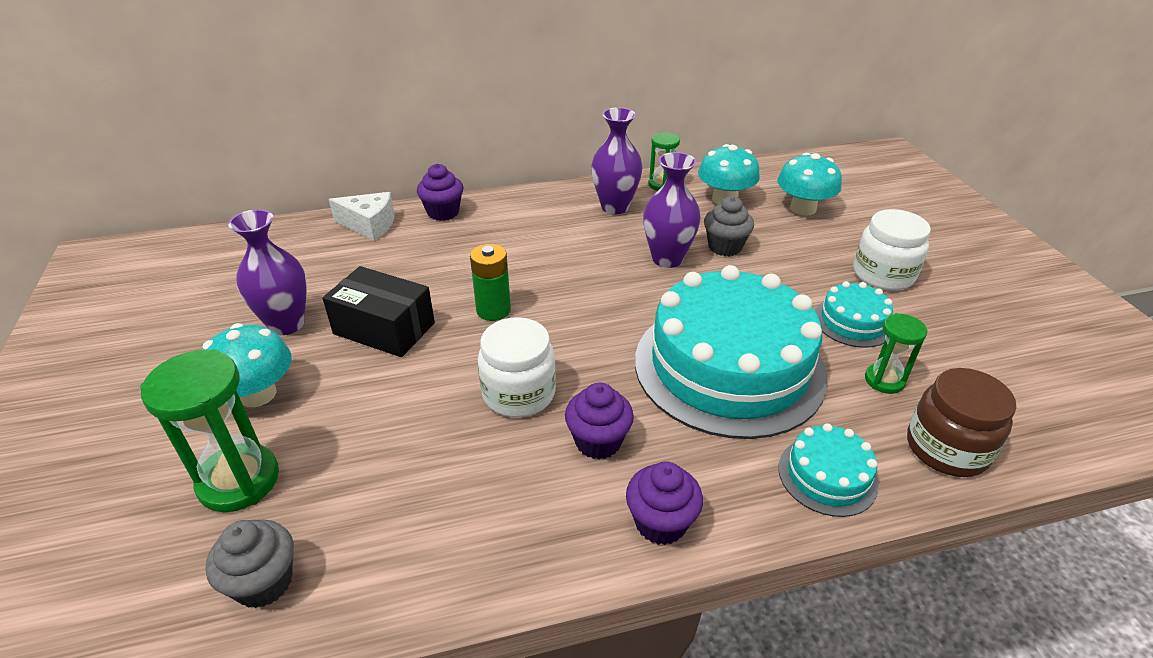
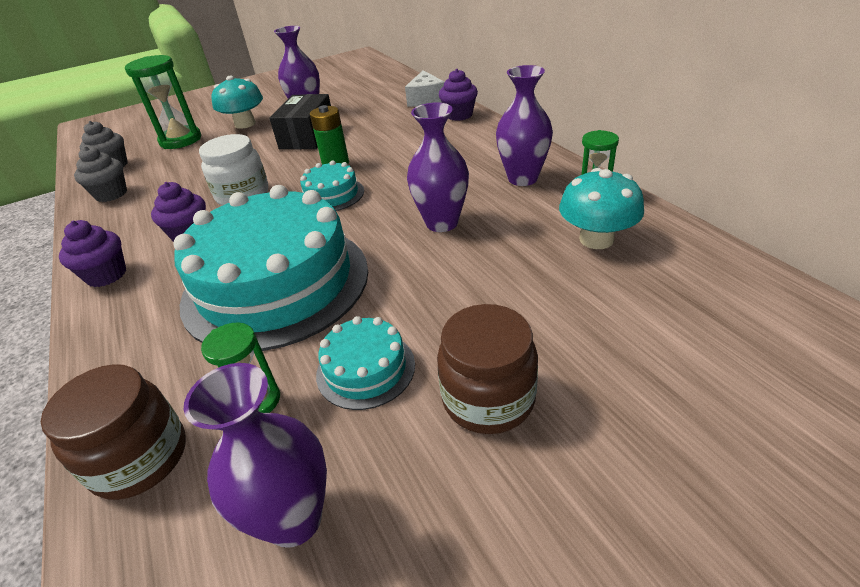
camera: 80 degrees right, 0 degrees up
(725, 247) = (485, 254): grey cupcake -> grey cupcake (111, 194)
(803, 208) = (626, 306): turquoise mushroom -> none
(827, 476) = (126, 359): turquoise cake -> turquoise cake (332, 195)
(883, 275) = (488, 398): white jar -> brown jar
(984, 363) = (294, 519): none -> purple vase

